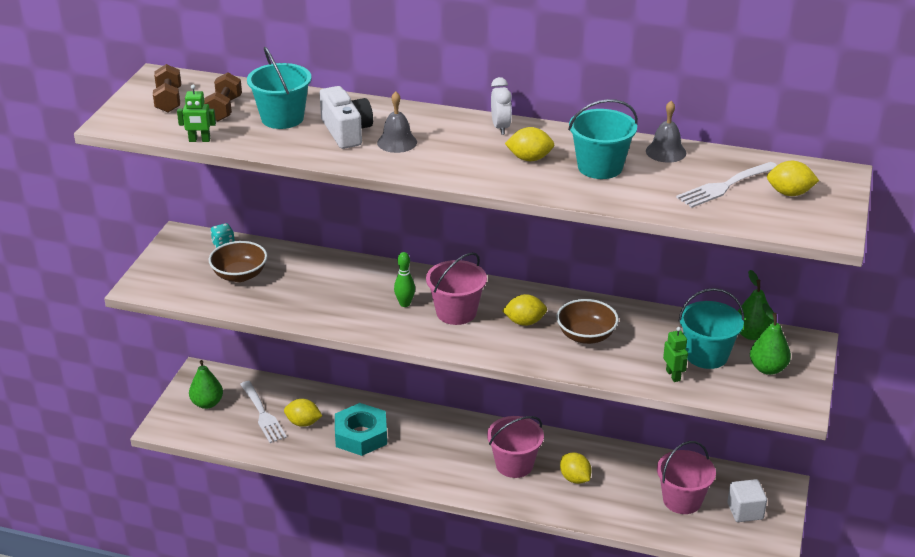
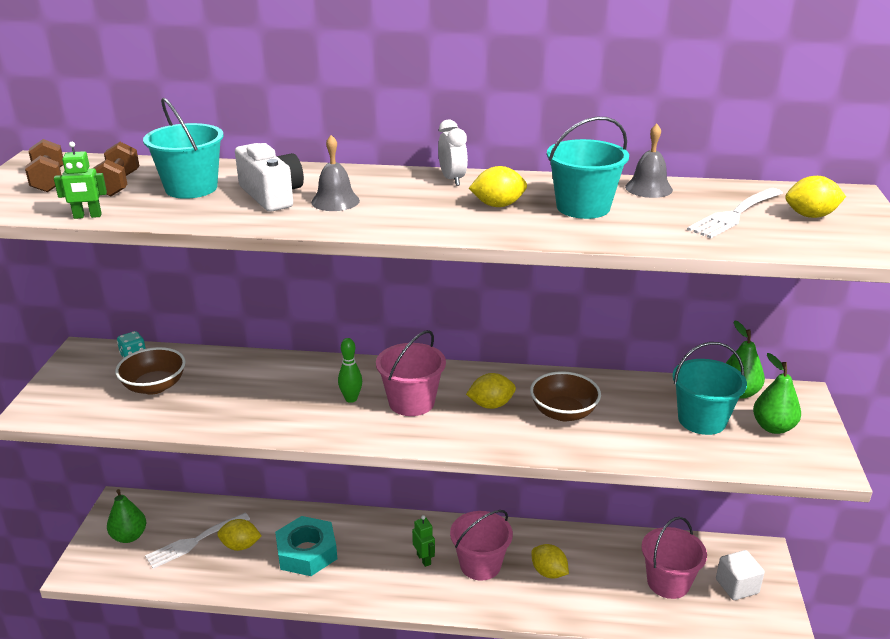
camera: 10 degrees left, 5 degrees down
(263, 415) = (194, 542): white fork -> white fork turned 90 degrees clockwise
(673, 375) = (676, 446): green robot -> green robot (424, 559)

